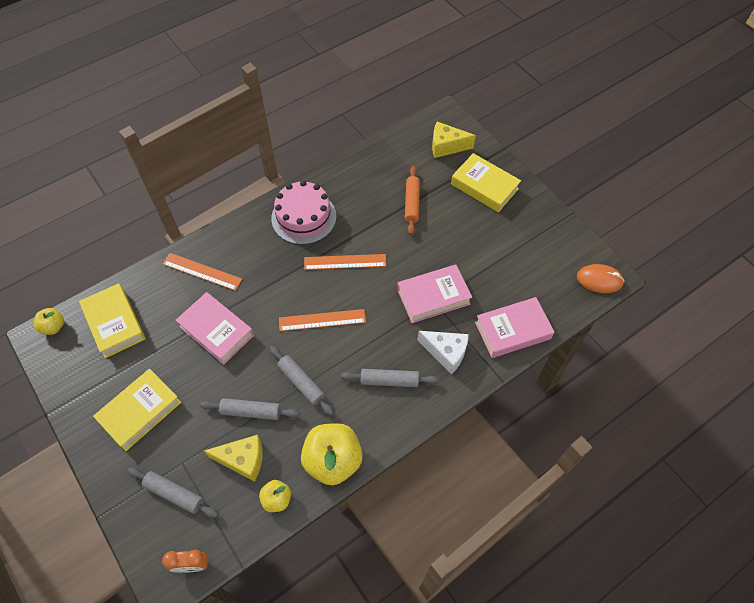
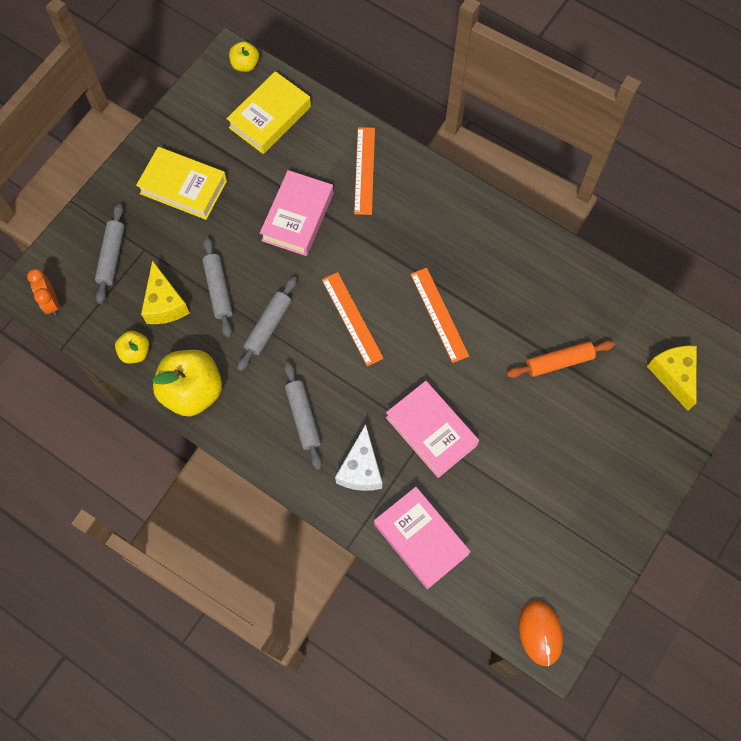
camera: 70 degrees right, 10 degrees up
(304, 217) = (482, 245): pink cake -> none
(484, 186) = (628, 444): yellow book -> none

